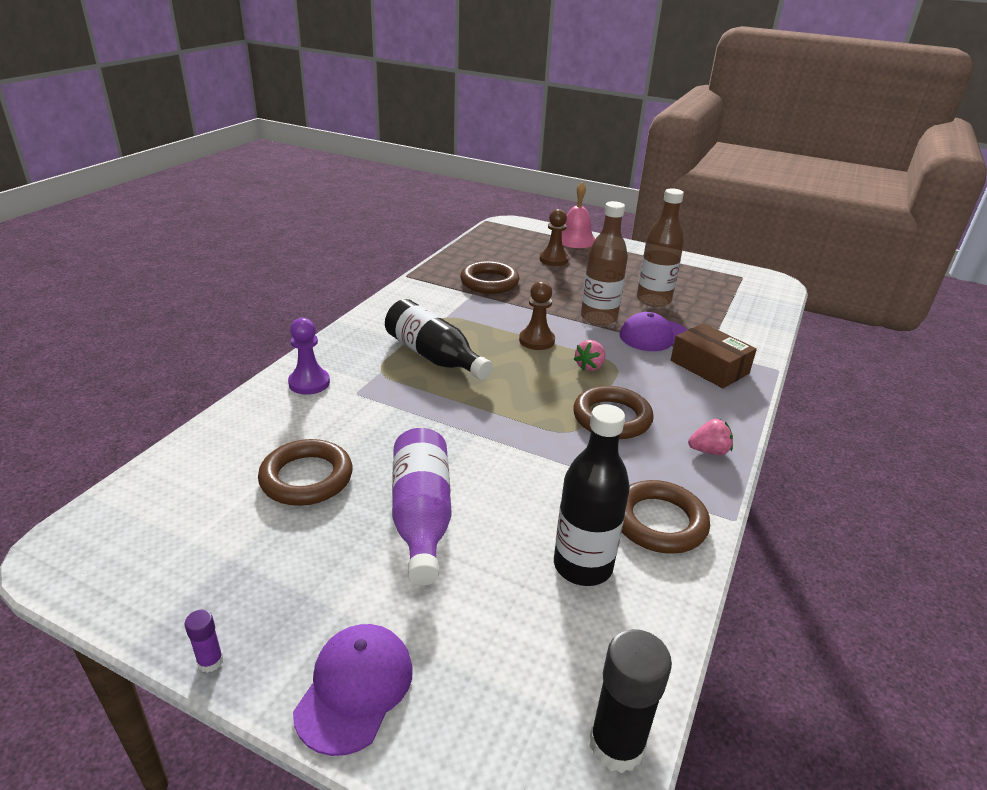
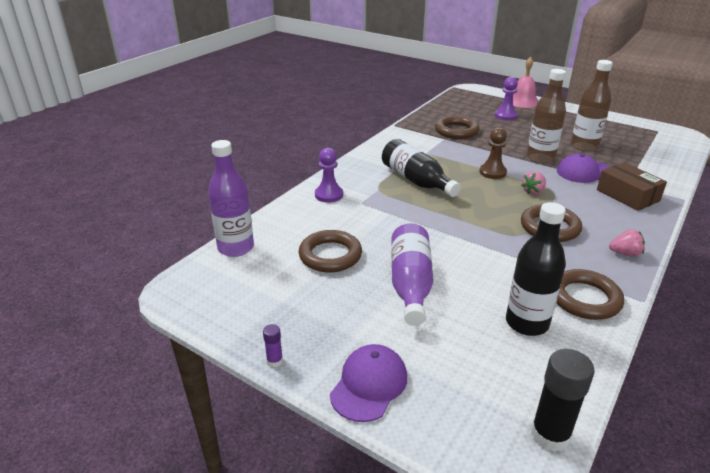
camera: 10 degrees right, 0 degrees up
(163, 474) = (236, 248): none -> purple bottle
(553, 260) = (505, 116): brown pawn -> purple pawn

